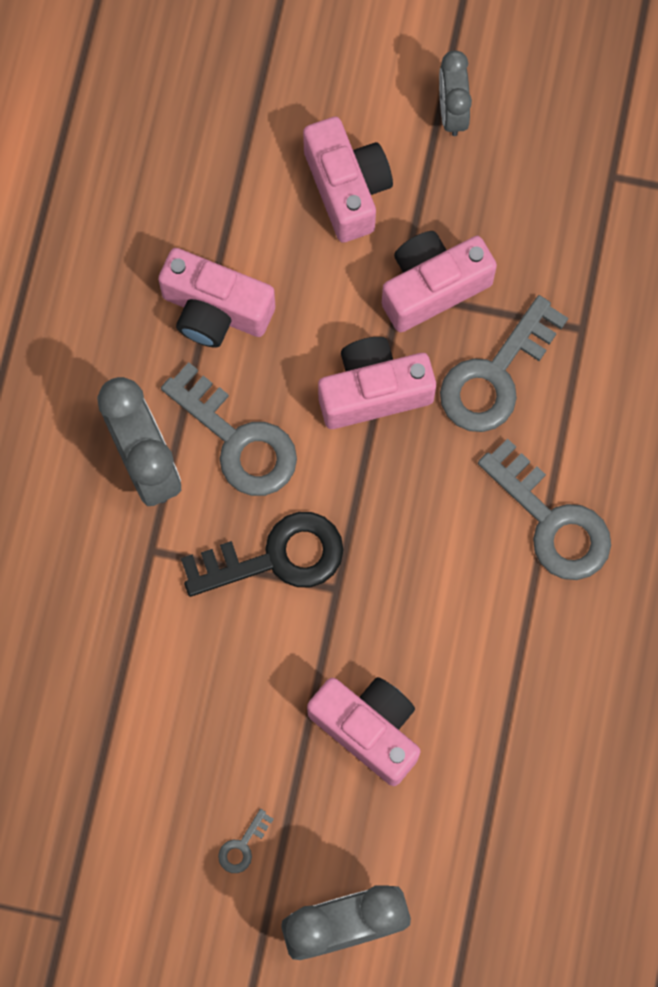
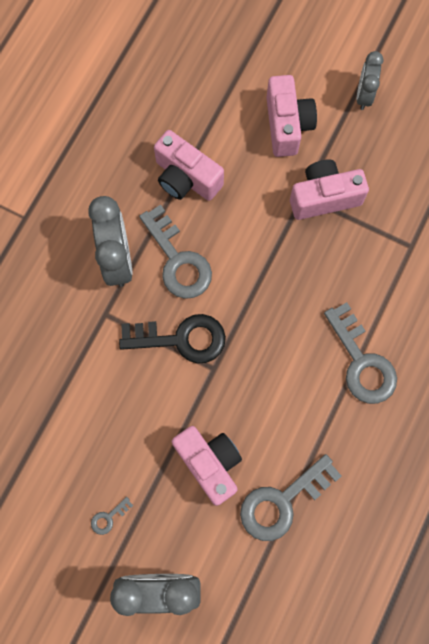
camera: 15 degrees right, 0 degrees up
(373, 392) = (270, 252): pink camera -> none
(495, 375) = (349, 261): grey key -> grey key (282, 502)

